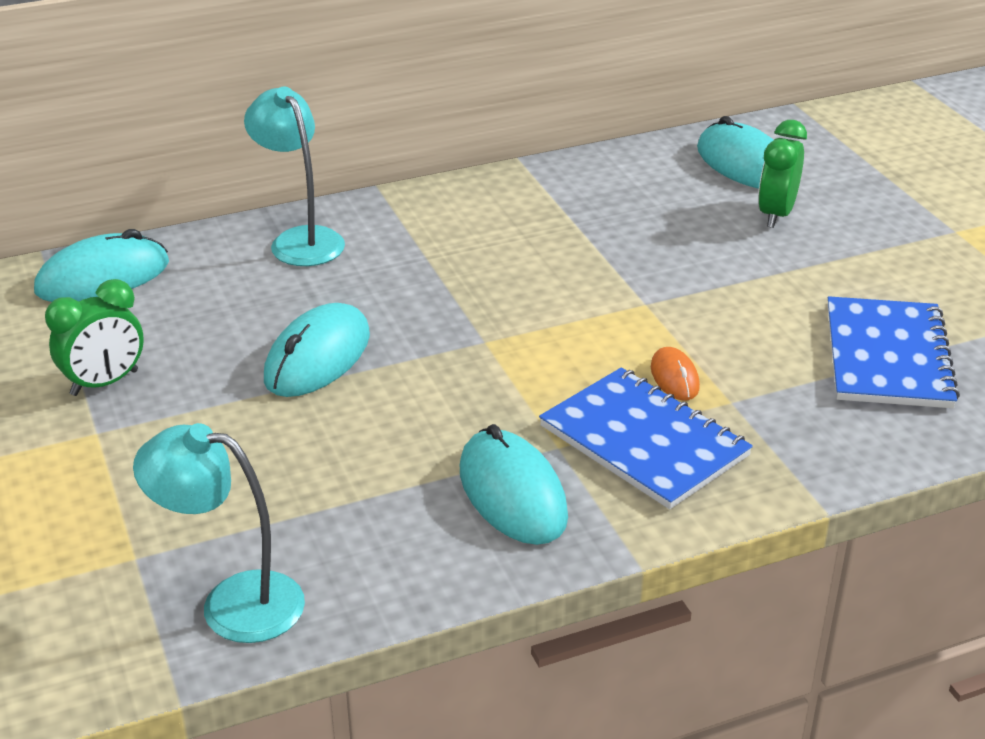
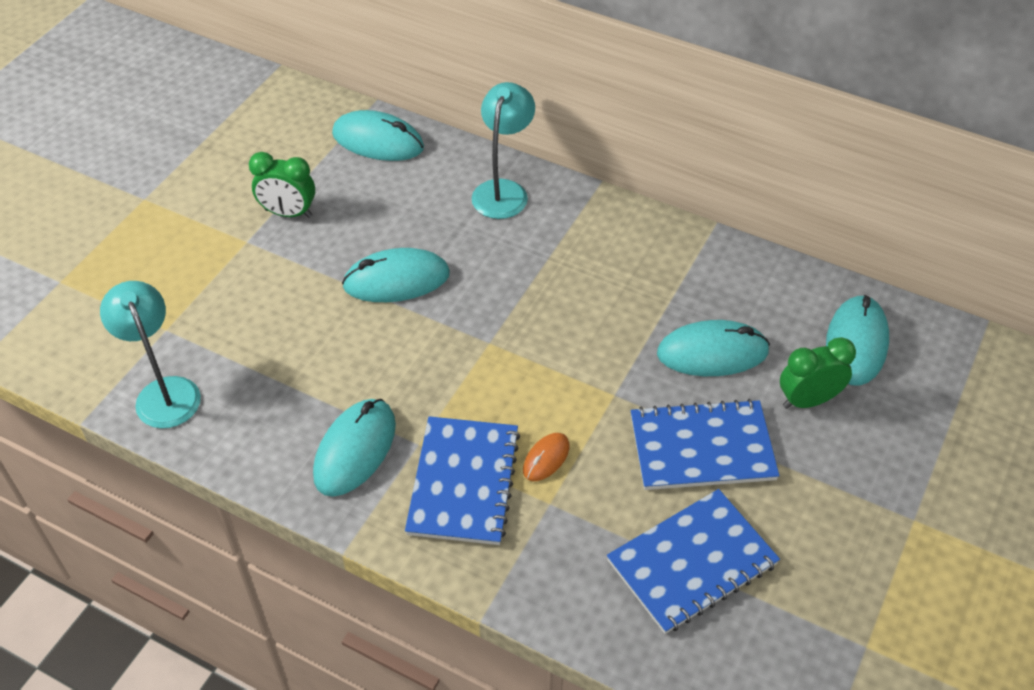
camera: 50 degrees right, 15 degrees up
(664, 232) = (712, 353): none -> turquoise mouse
(765, 289) = (702, 448): none -> blue notebook

